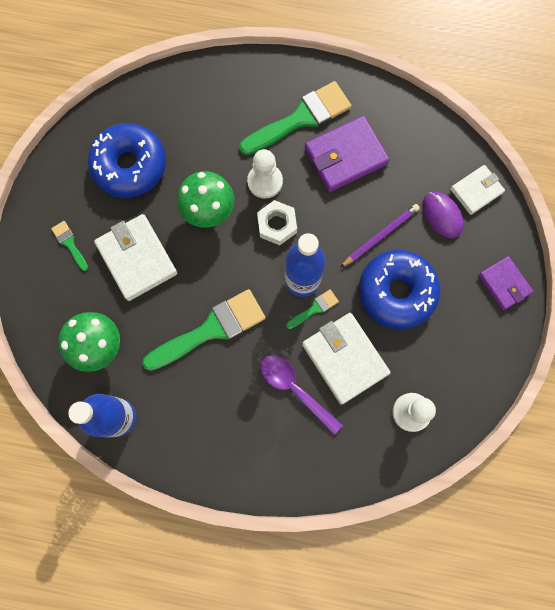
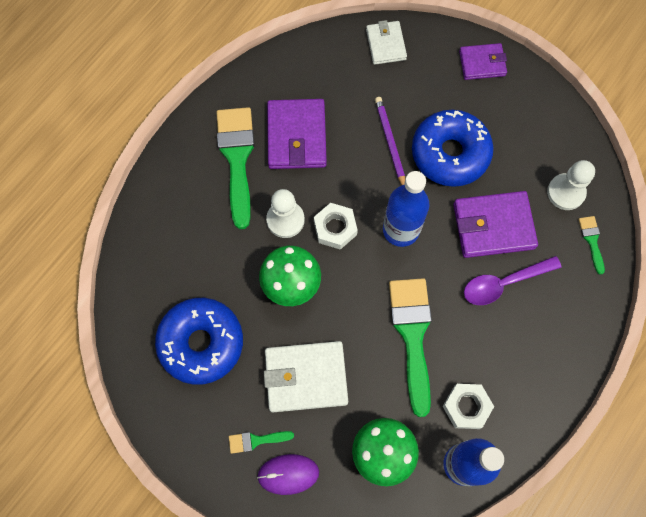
camera: 65 degrees left, 5 degrees down
(168, 401) = (466, 407): none -> white nut
(314, 308) = (434, 231): green brush -> green brush (591, 241)
(344, 359) = (493, 226): white wallet -> purple wallet
(442, 215) = (395, 83): purple mouse -> purple mouse (288, 474)

